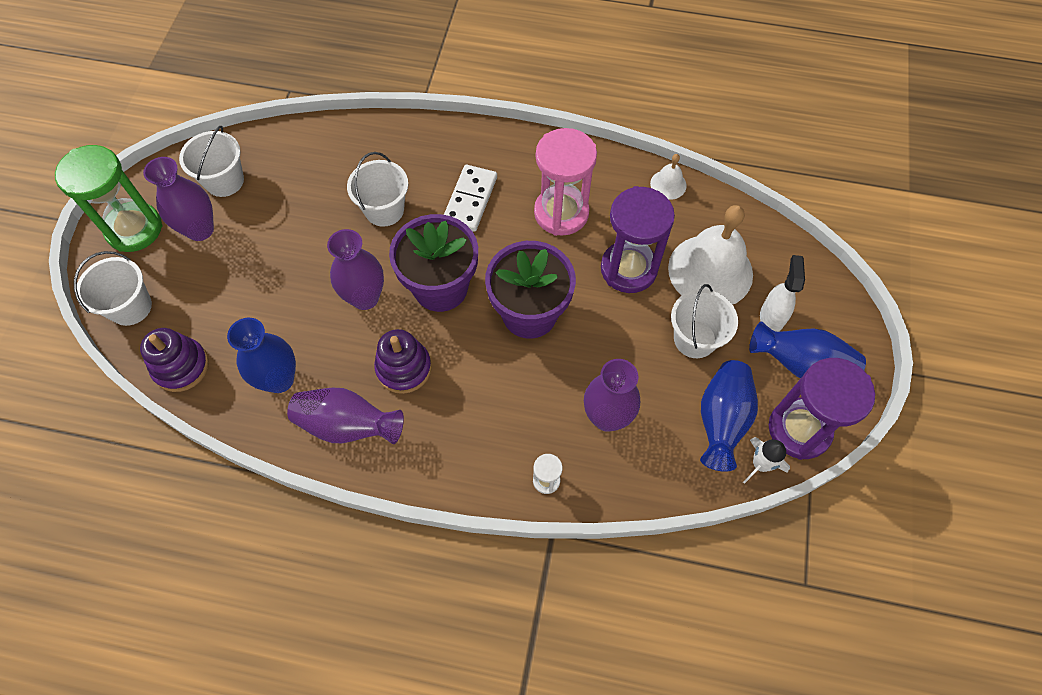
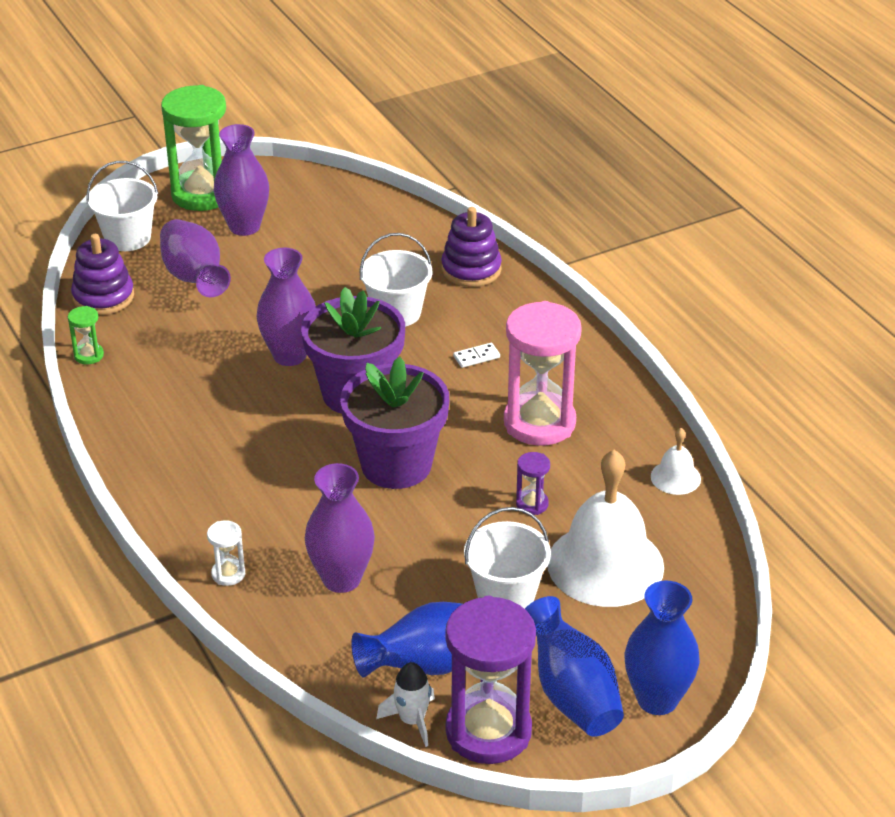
camera: 50 degrees right, 25 degrees down
(224, 181) = (309, 209): white bucket -> none
(237, 419) = (89, 355): none -> green hourglass
(279, 379) = (151, 355): blue vase -> blue vase (657, 699)
(347, 425) = (150, 420): purple vase -> purple vase (194, 278)
(404, 368) = (244, 420): purple stacking toy -> purple stacking toy (471, 270)
(470, 200) = (476, 357): white domino -> white domino, size x0.47
(628, 269) = (532, 504): purple hourglass -> purple hourglass, size x0.43
(771, 317) = (604, 641): white spray bottle -> none

